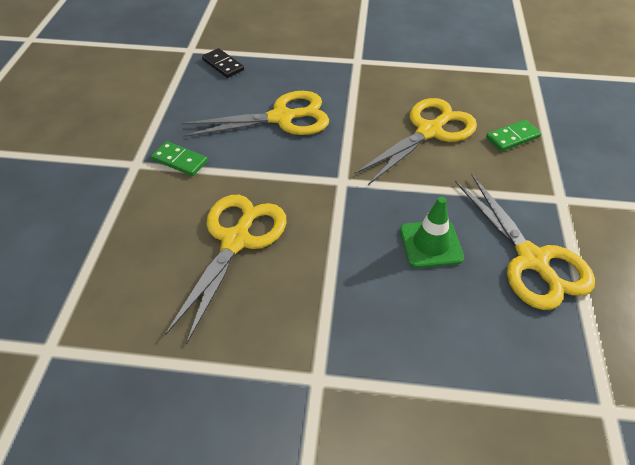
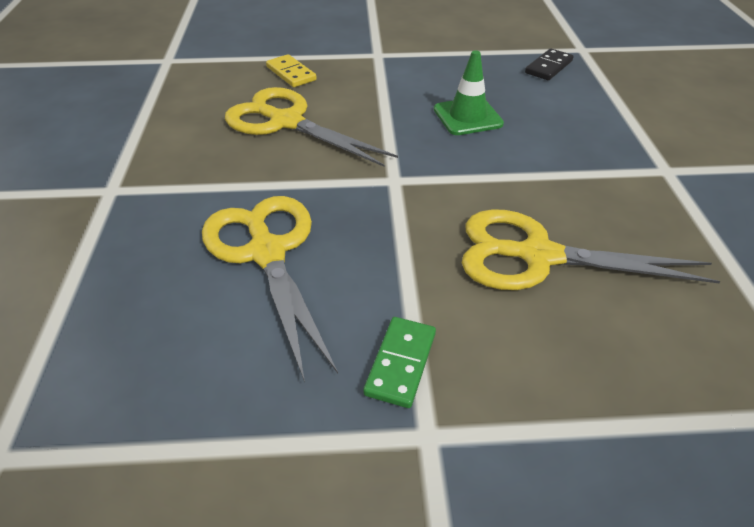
camera: 100 degrees left, 5 degrees down
(223, 65) = (85, 370): black domino -> black domino (548, 67)
(512, 137) = (291, 73): green domino -> yellow domino
(532, 260) = (460, 69): yellow scissors -> none

